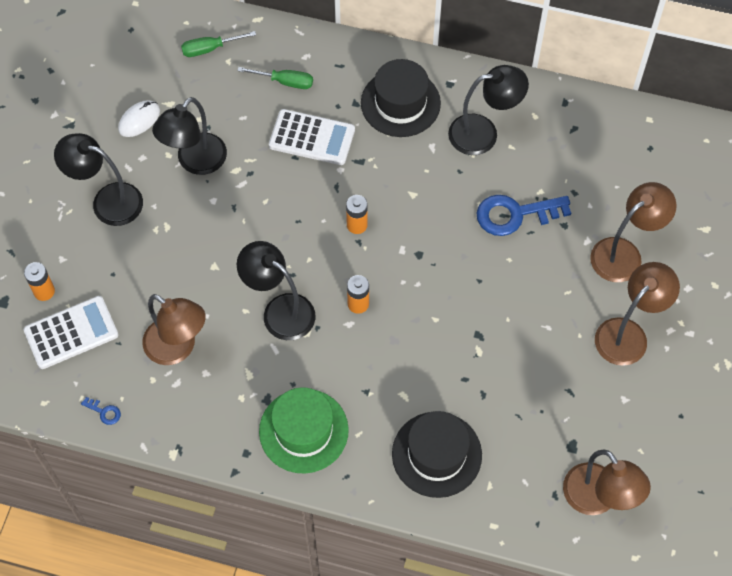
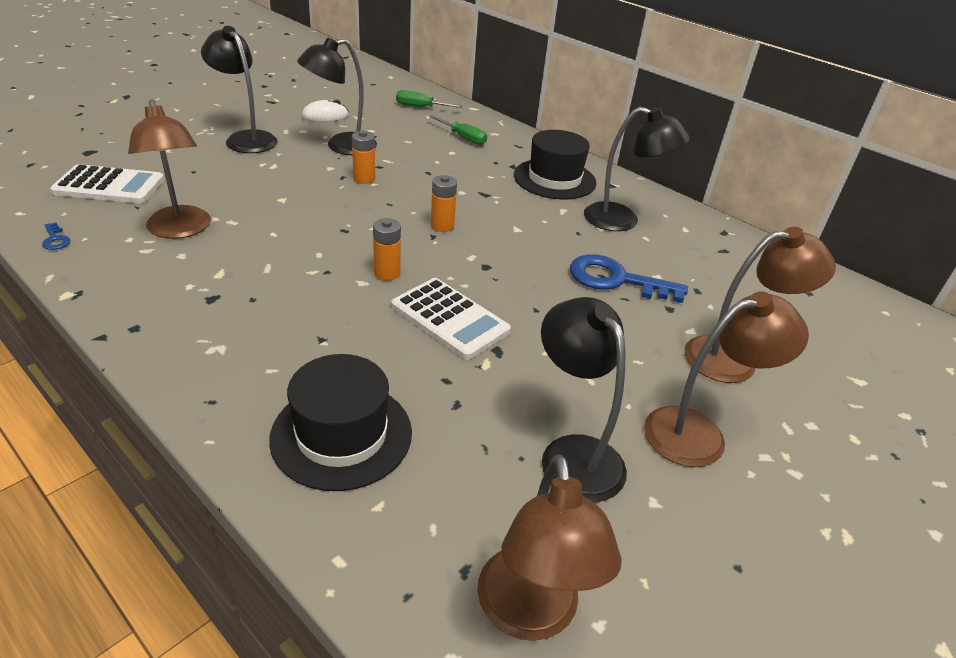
camera: 25 degrees right, 25 degrees down
(44, 291) = (127, 159): orange battery -> orange battery (364, 179)
(280, 310) = (305, 246): black lamp -> black lamp (573, 454)
(303, 430) = (216, 338): green hat -> none
(312, 138) = (454, 168): white calculator -> white calculator (449, 319)

